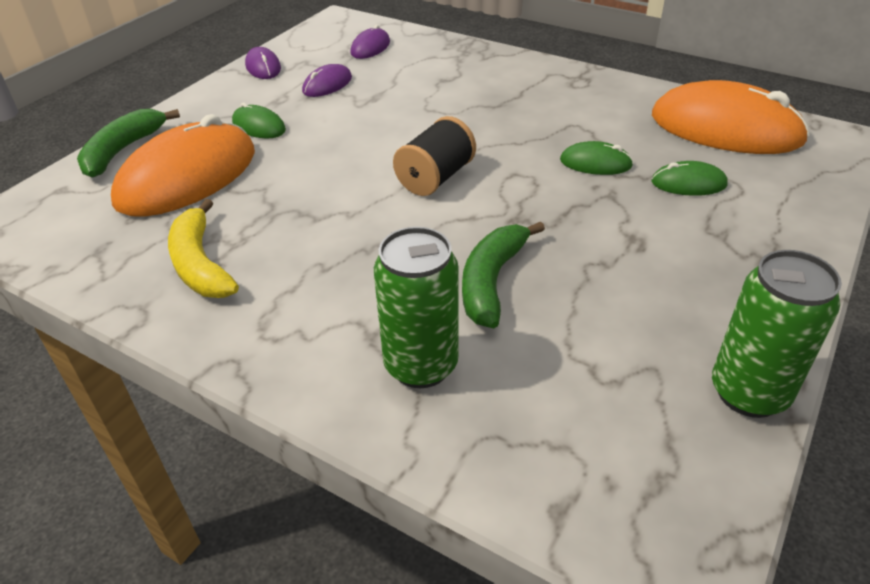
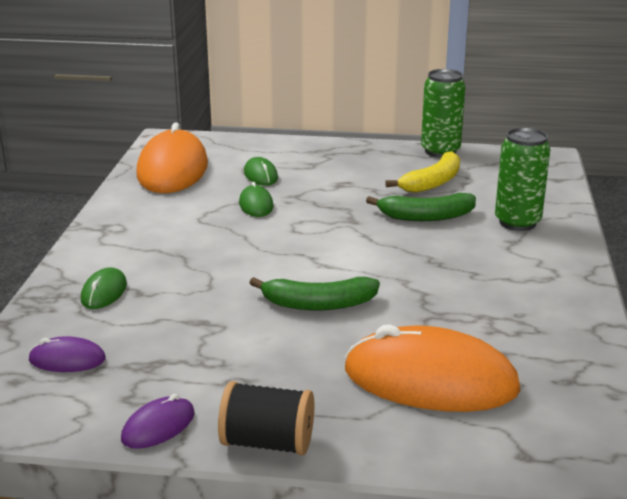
camera: 115 degrees left, 15 degrees down
(123, 150) = (425, 448): green banana -> green banana (318, 304)
(200, 264) = (527, 323): yellow banana -> yellow banana (432, 182)
(259, 126) = (307, 373): green mouse -> green mouse (104, 292)
(327, 85) = (186, 360): purple mouse -> none
(435, 178) = (325, 258): black spool -> black spool (267, 443)

